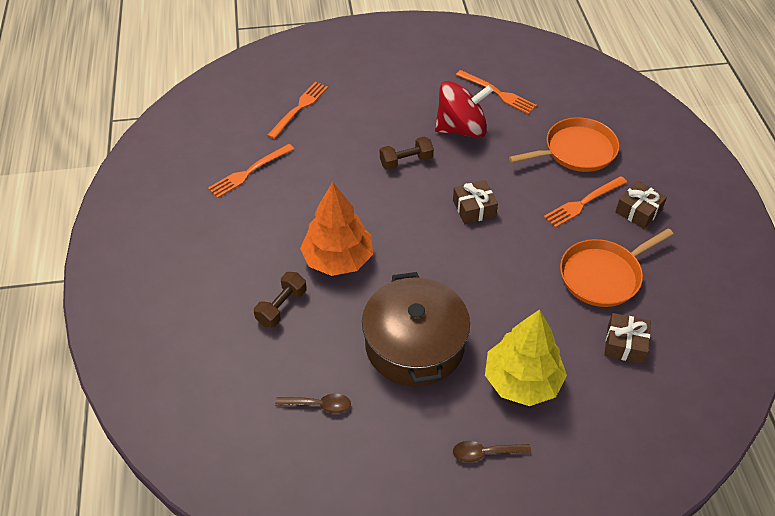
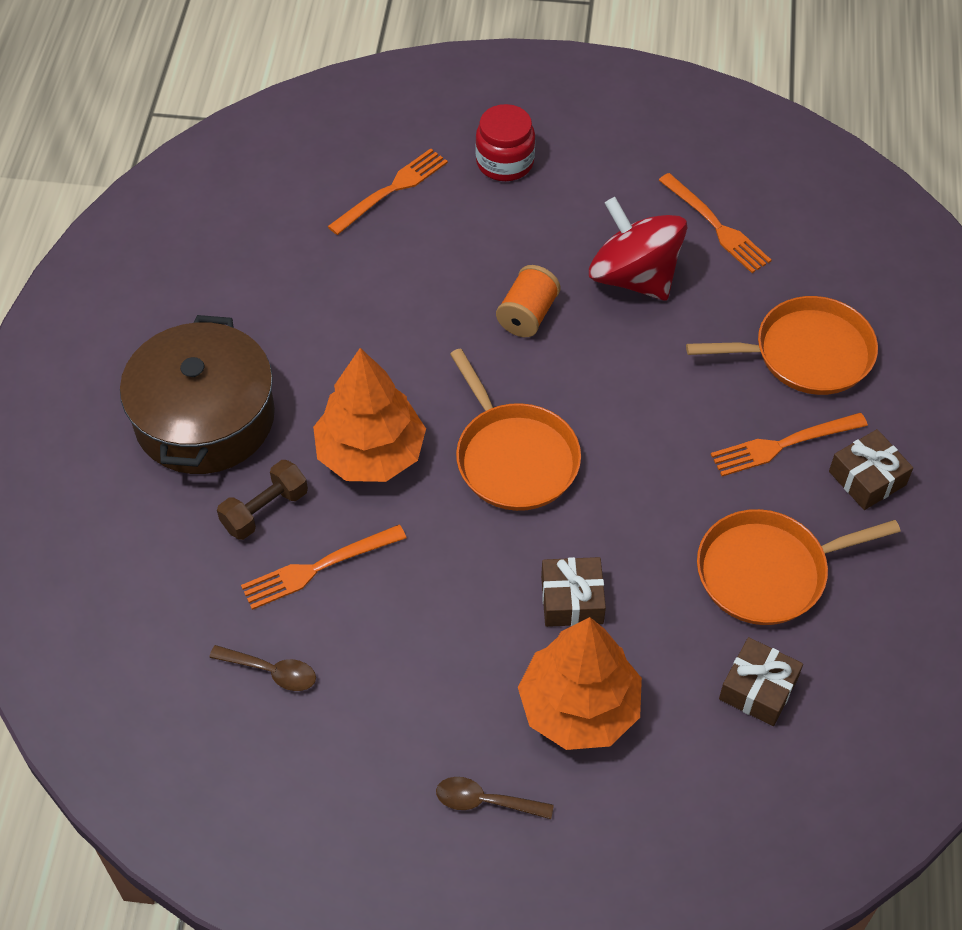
camera: 15 degrees right, 5 degrees up
(249, 172) = (282, 283): orange fork -> orange fork (318, 568)
(362, 81) = (505, 162): none -> red jar
(406, 161) = (527, 315): brown dumbbell -> orange spool
(414, 345) = (439, 614): brown pot -> brown pot (204, 418)
(427, 243) = (514, 458): none -> orange pan
(461, 129) = (634, 277): red spinning top -> red spinning top turned 135 degrees counterclockwise
(474, 208) = (606, 417): brown gift -> brown gift (572, 600)
(522, 381) = (579, 707): yellow tree -> orange tree

